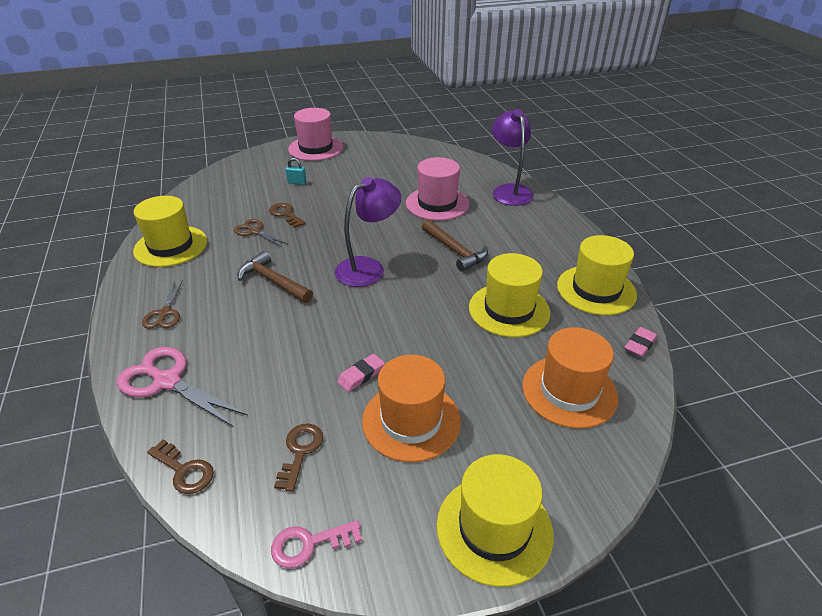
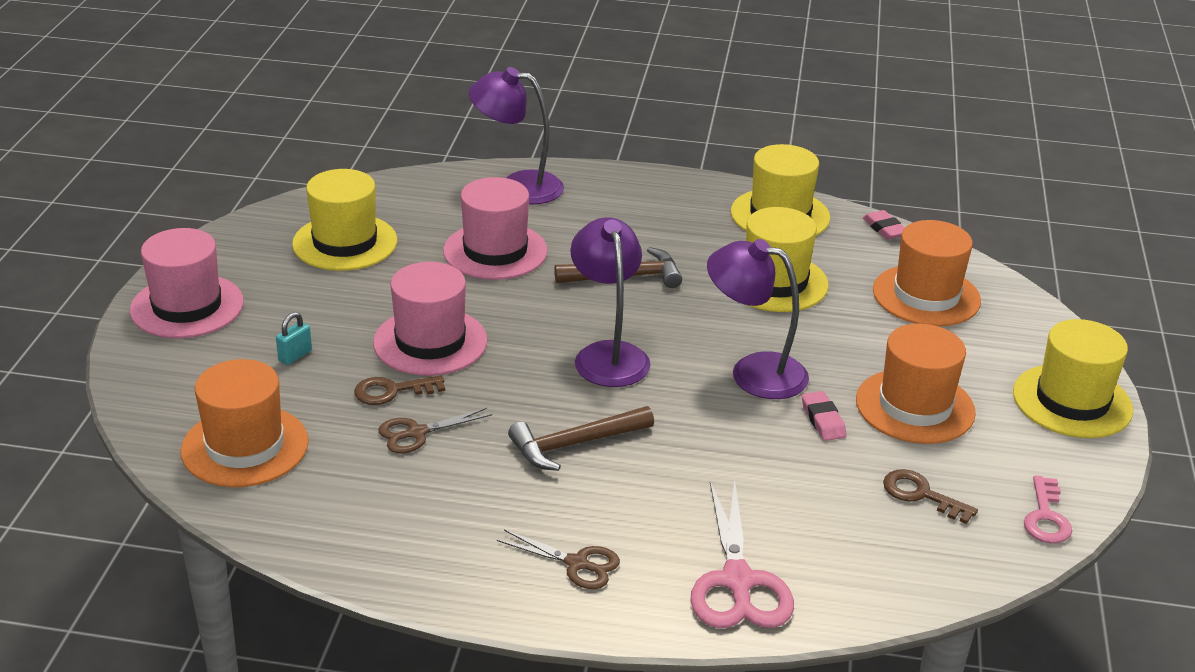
camera: 65 degrees left, 5 degrees down
(167, 381) = (738, 582): pink scissors -> pink scissors turned 60 degrees counterclockwise
(171, 246) = (382, 531): yellow hat -> yellow hat (345, 242)
(184, 471) = (908, 589): brown key -> none
(219, 193) = (245, 446): none -> orange hat
(336, 211) = (430, 342): none -> pink hat
(394, 329) = (753, 372): none -> purple lamp

